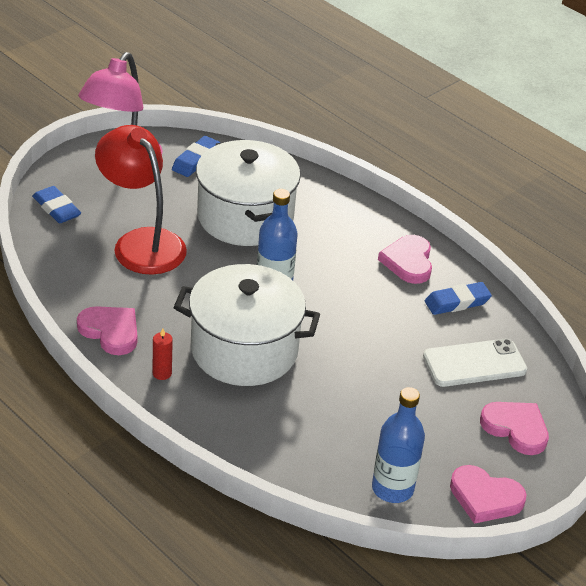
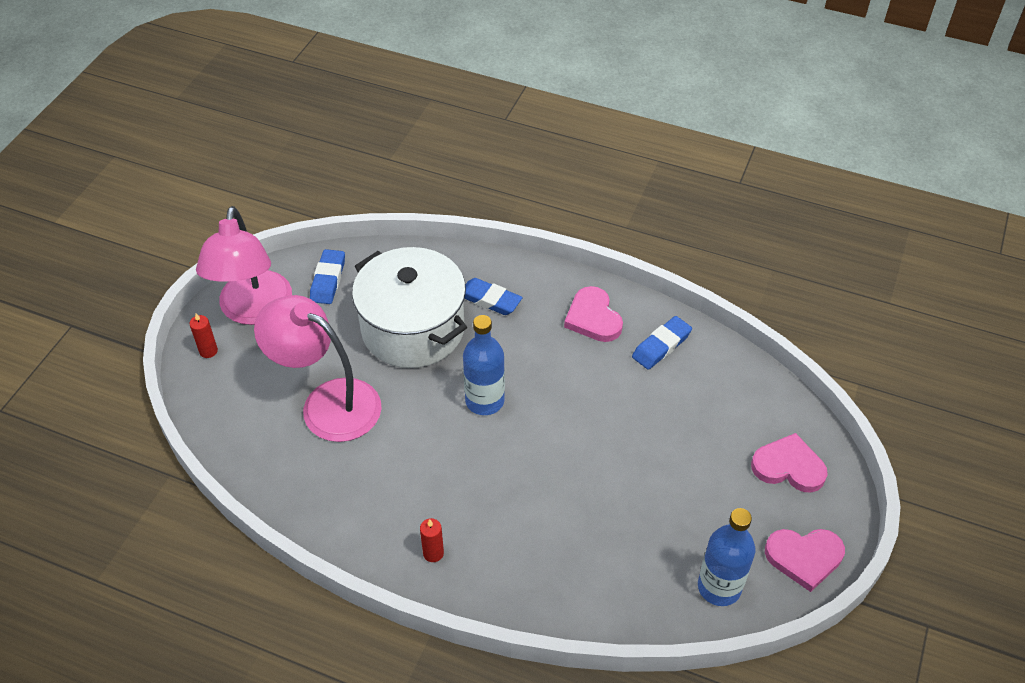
camera: 20 degrees left, 10 degrees up
(56, 208) = (218, 397): blue eraser -> blue eraser (490, 300)
(68, 176) = (208, 351): none -> red candle
(110, 331) = (355, 525): pink heart -> none
(141, 242) = (327, 402): red lamp -> pink lamp
(244, 350) = (497, 488): white pot -> none
(474, 363) = (714, 409): white phone -> none

